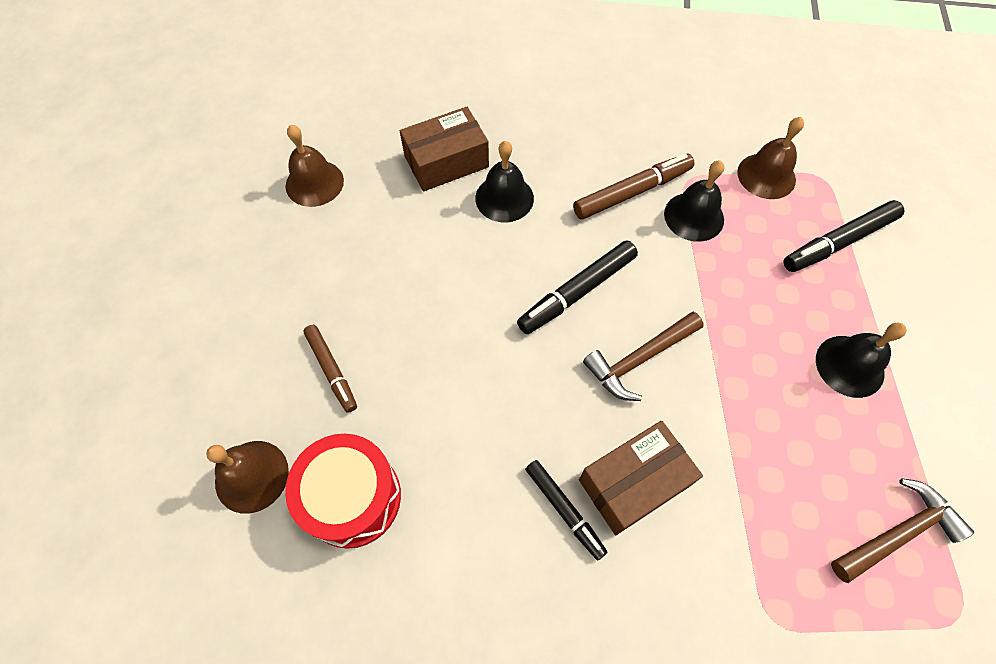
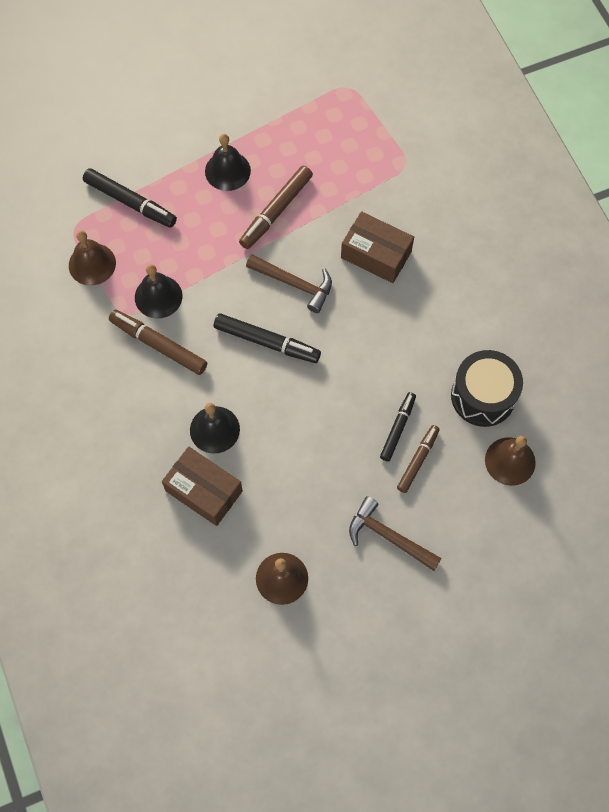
camera: 120 degrees left, 5 degrees up
(352, 498) = (483, 396): red drum -> black drum
(564, 510) = (414, 282): black marker -> black marker (397, 428)
(760, 392) = (276, 211): none -> brown marker
(898, 533) = (321, 122): brown hammer -> brown hammer (388, 536)

